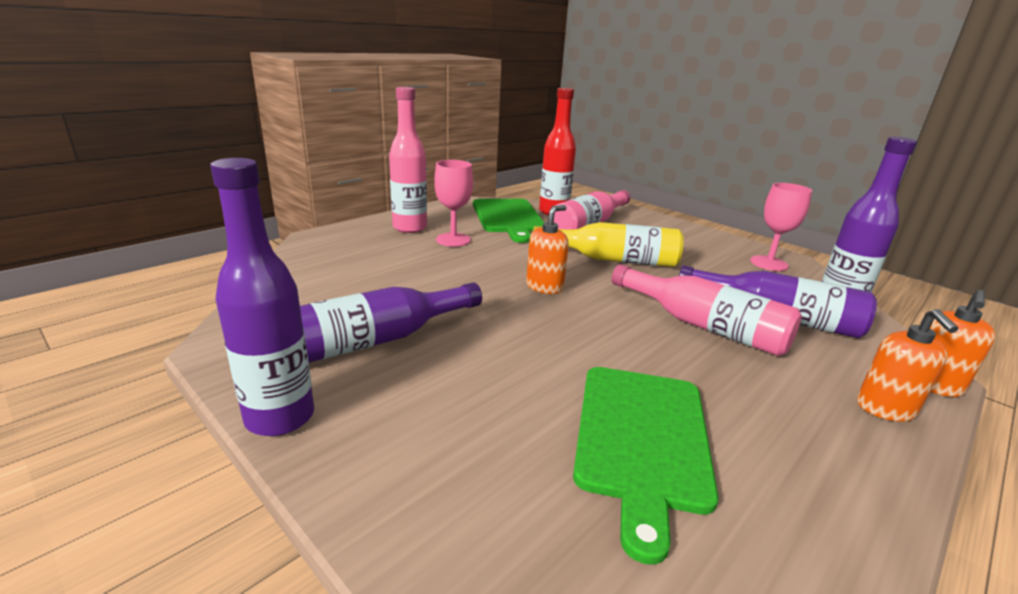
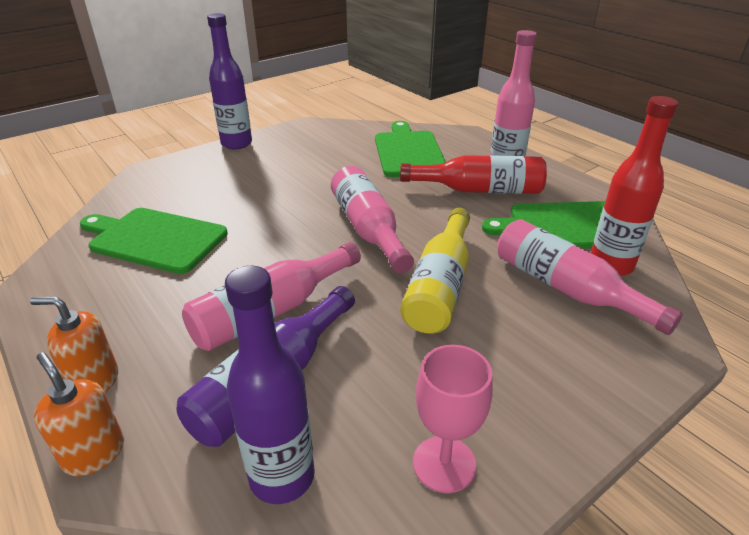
camera: 100 degrees right, 10 degrees up
(358, 268) = (408, 152): none -> green cutting board
(376, 340) = (298, 161): purple bottle -> none
(453, 240) = (479, 190): pink goblet -> red bottle
(544, 287) = (369, 229): orange soap dispenser -> pink bottle

